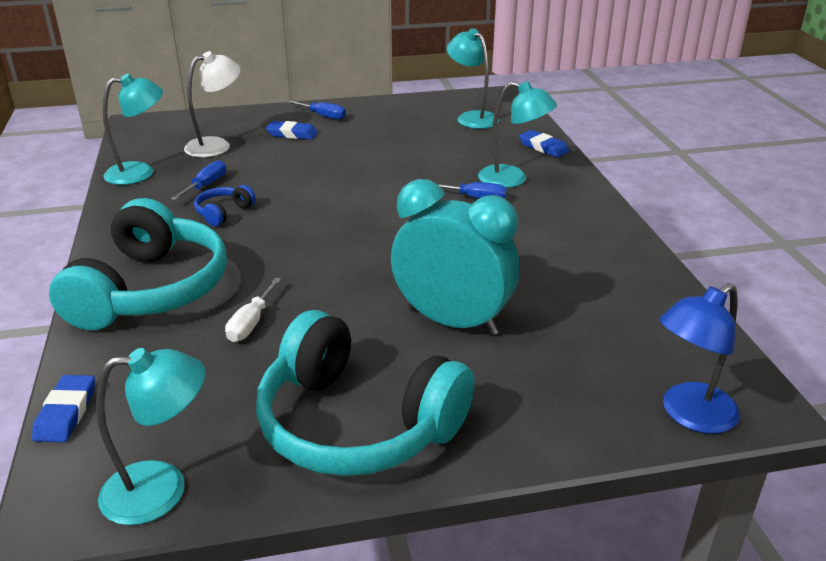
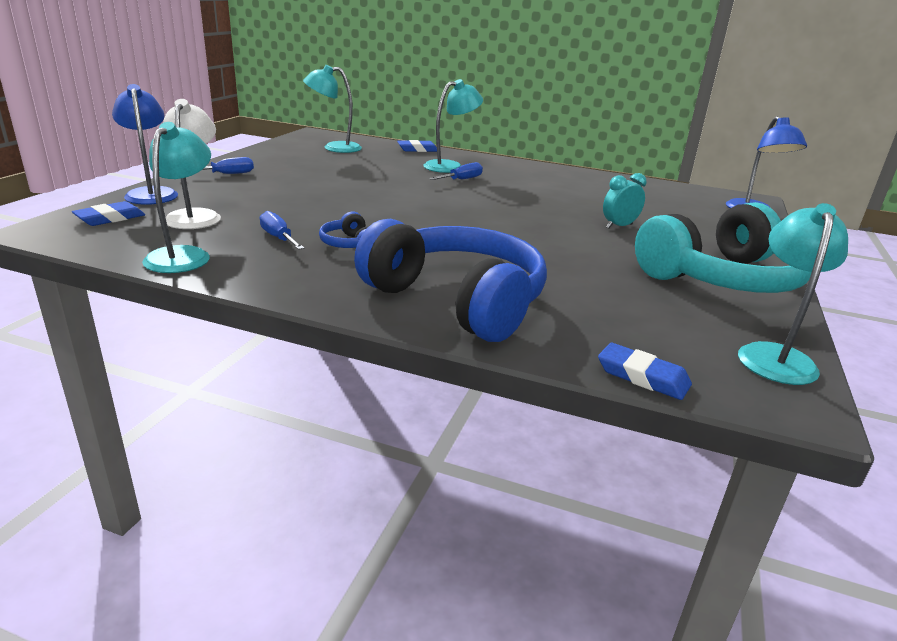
camera: 60 degrees left, 5 degrees down
(151, 290) = (457, 300): turquoise headphones -> blue headphones
(243, 116) = (151, 193): none -> blue lamp
(251, 323) = (560, 277): white screwdriver -> none
(292, 134) = (238, 190): blue eraser -> blue eraser (110, 218)
(452, 321) = (619, 226): turquoise clock -> turquoise clock, size x0.47

